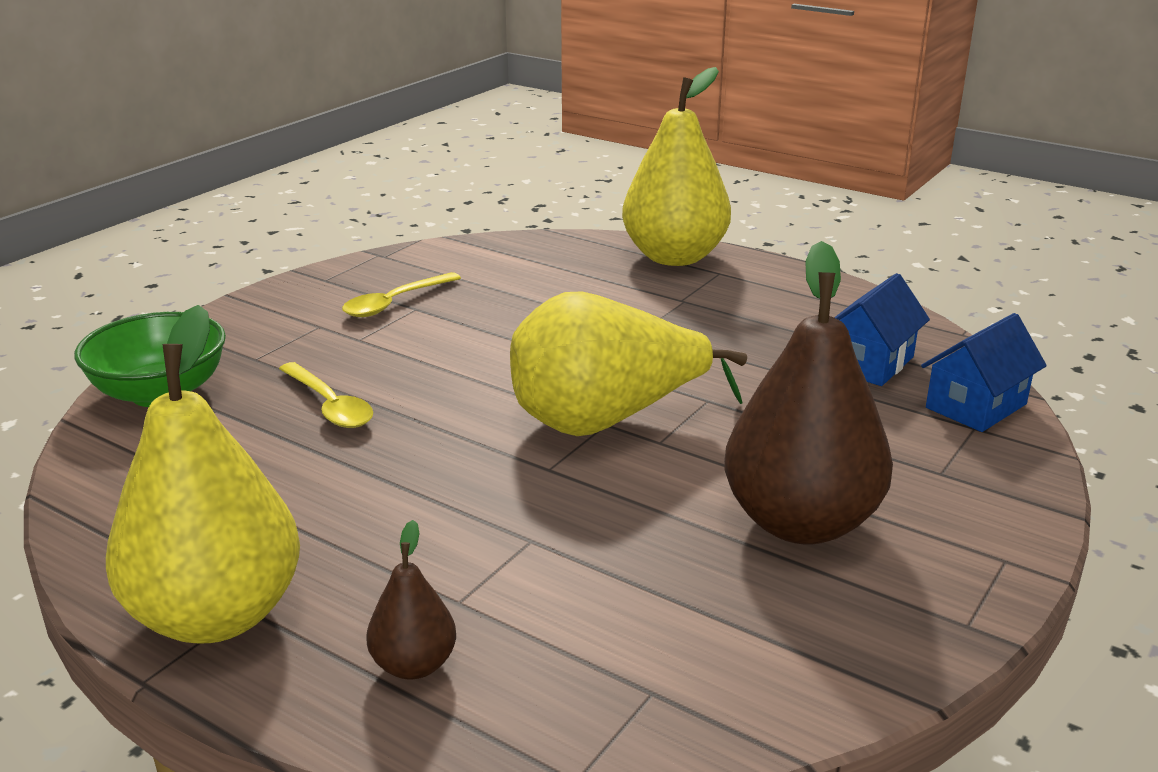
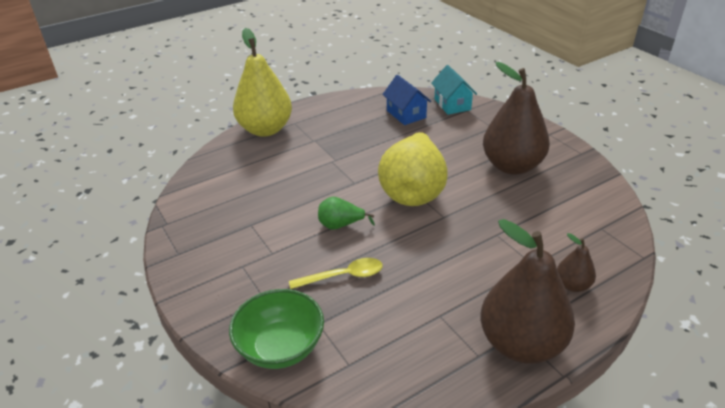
camera: 65 degrees left, 10 degrees up
(217, 615) = (521, 344): yellow pear -> brown pear
(394, 303) = (237, 231): yellow spoon -> none
(457, 376) = (341, 225): none -> green pear
(975, 406) = (452, 104): blue house -> turquoise house

